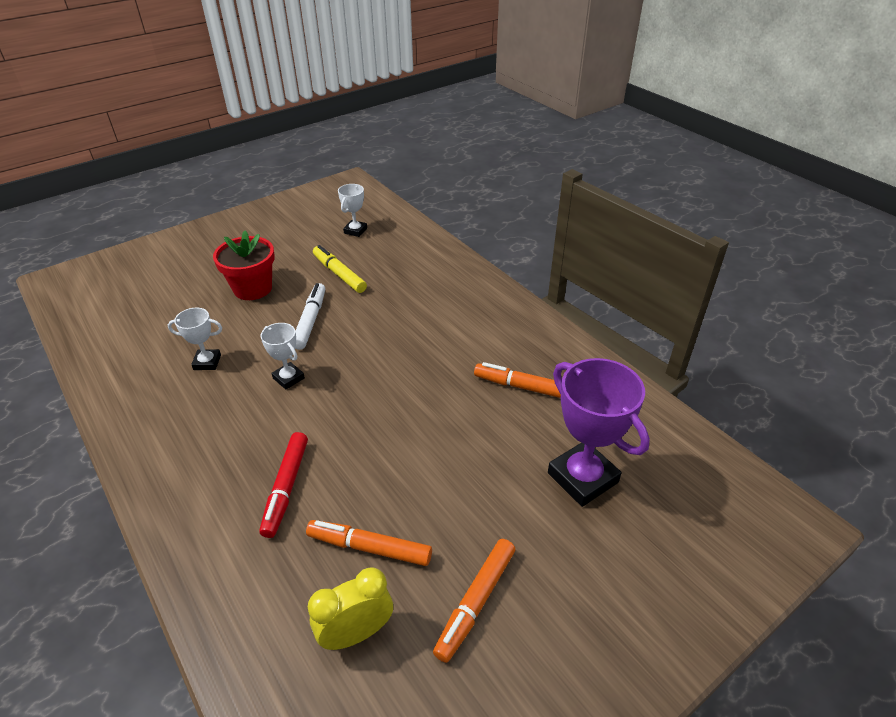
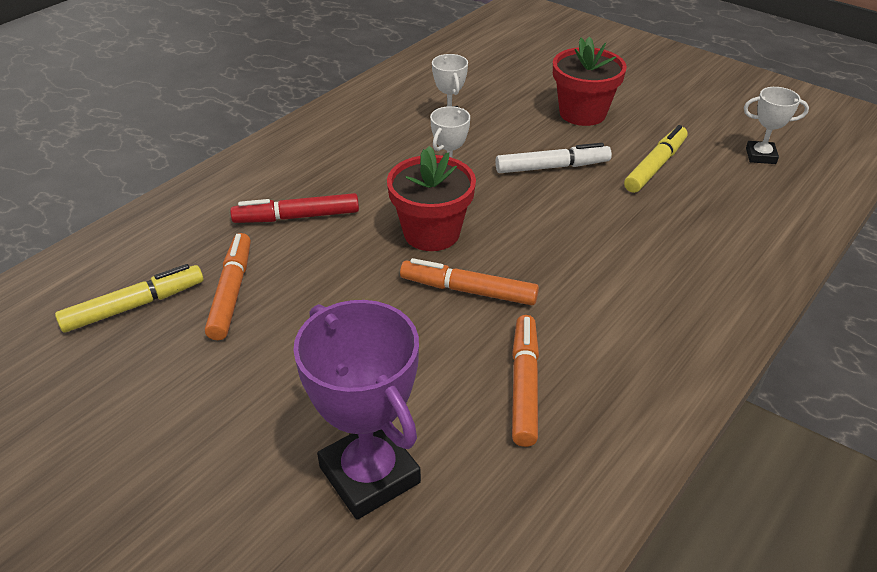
camera: 75 degrees right, 0 degrees up
(353, 402) = (431, 233): none -> red flower pot
(356, 633) = (134, 306): yellow clock -> yellow marker
(476, 602) = (169, 390): orange marker -> orange marker (468, 291)
(582, 478) = (369, 474): purple trophy -> purple trophy turned 75 degrees counterclockwise

